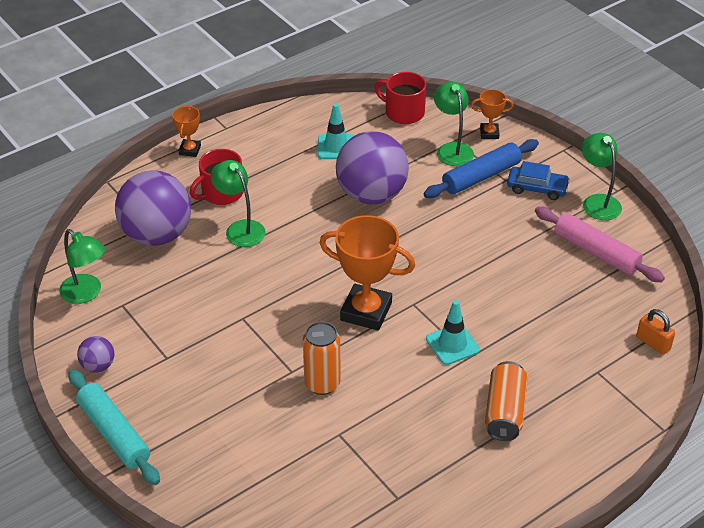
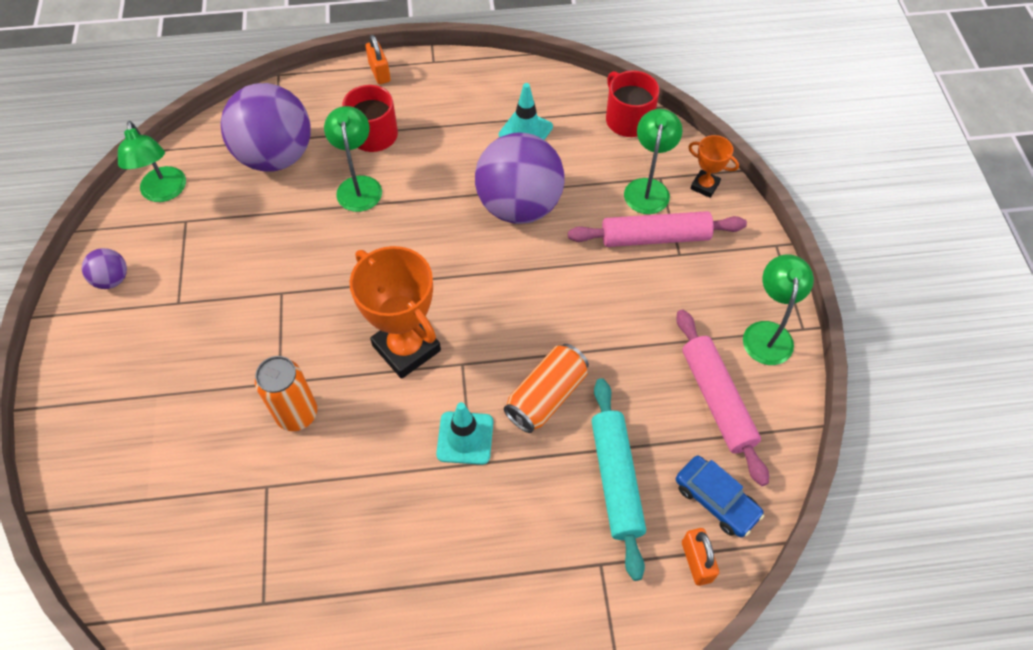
camera: 30 degrees right, 15 degrees up
(114, 433) = (67, 365): turquoise rolling pin -> turquoise rolling pin (616, 479)
(190, 150) = (379, 72): orange trophy -> orange padlock
(481, 177) = (655, 237): blue rolling pin -> pink rolling pin
(504, 411) = (456, 558): orange can -> orange can (546, 396)
(537, 188) = (708, 281): blue car -> blue car (716, 500)

